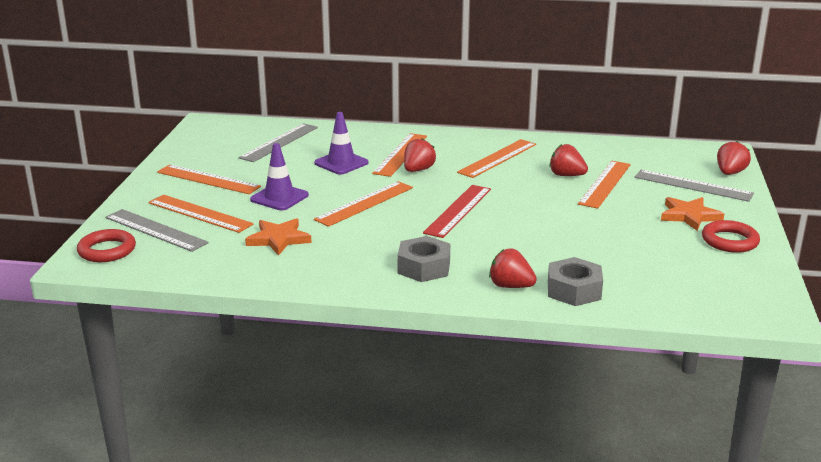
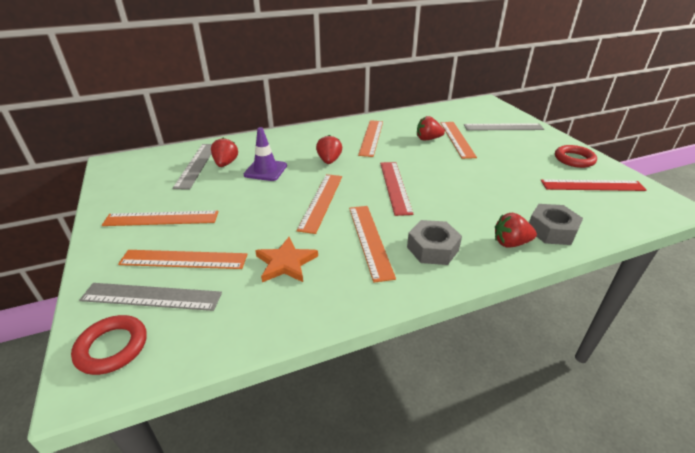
camera: 30 degrees left, 10 degrees up
(279, 197) = (245, 218): purple traffic cone -> none
(400, 154) = (303, 151): orange ruler -> orange ruler (370, 240)
(689, 216) = (530, 148): orange star -> none
(702, 270) = (592, 185): none -> red ruler
(730, 173) = (509, 114): red strawberry -> red strawberry (225, 164)

